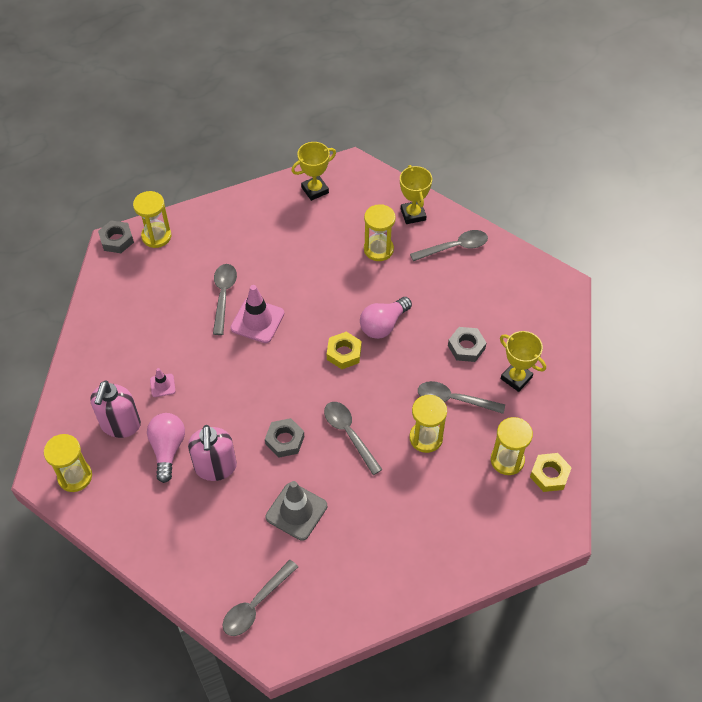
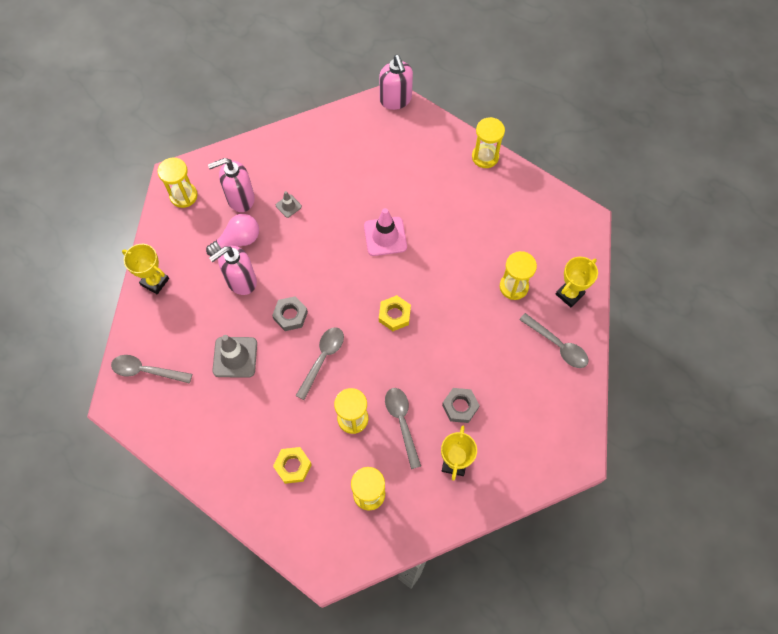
camera: 60 degrees right, 10 degrees up
(117, 240) = (395, 100): grey nut -> pink soap dispenser
(156, 236) = (417, 123): yellow hourglass -> yellow hourglass (485, 157)
(162, 385) = (288, 206): pink traffic cone -> grey traffic cone
(223, 296) = (393, 200): grey spoon -> none
(315, 190) = (541, 206): yellow trophy -> yellow trophy (155, 282)
(383, 325) = (440, 330): pink light bulb -> none
(549, 475) = (375, 536): yellow nut -> yellow nut (293, 466)

